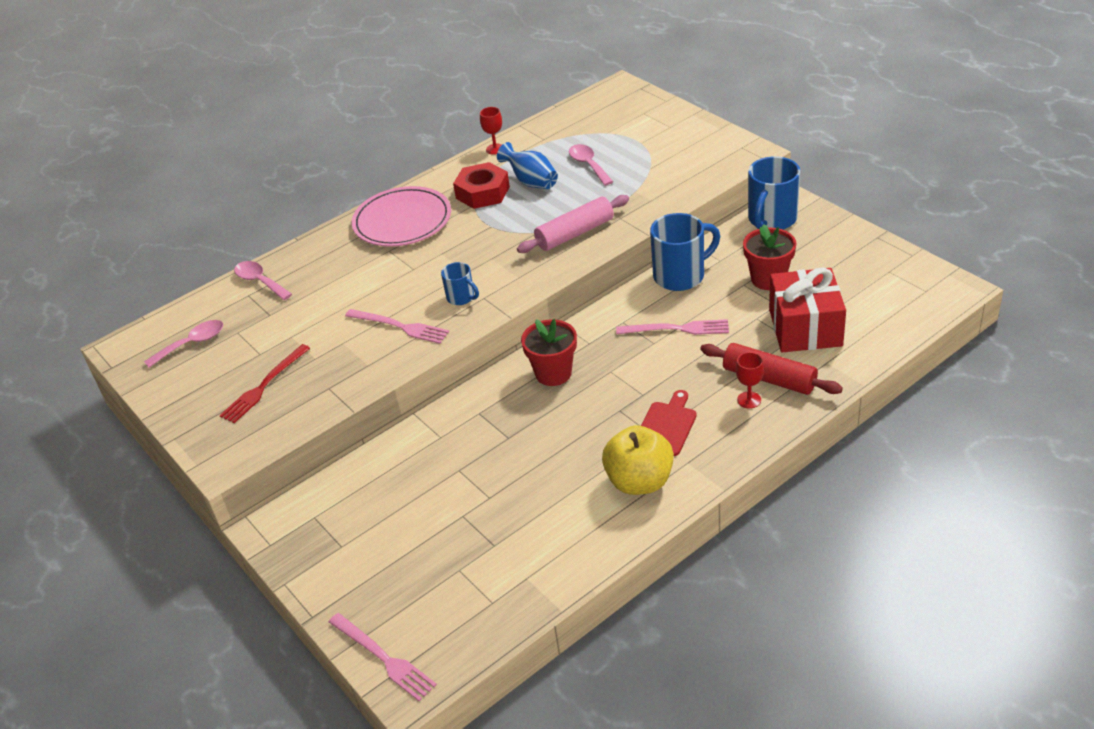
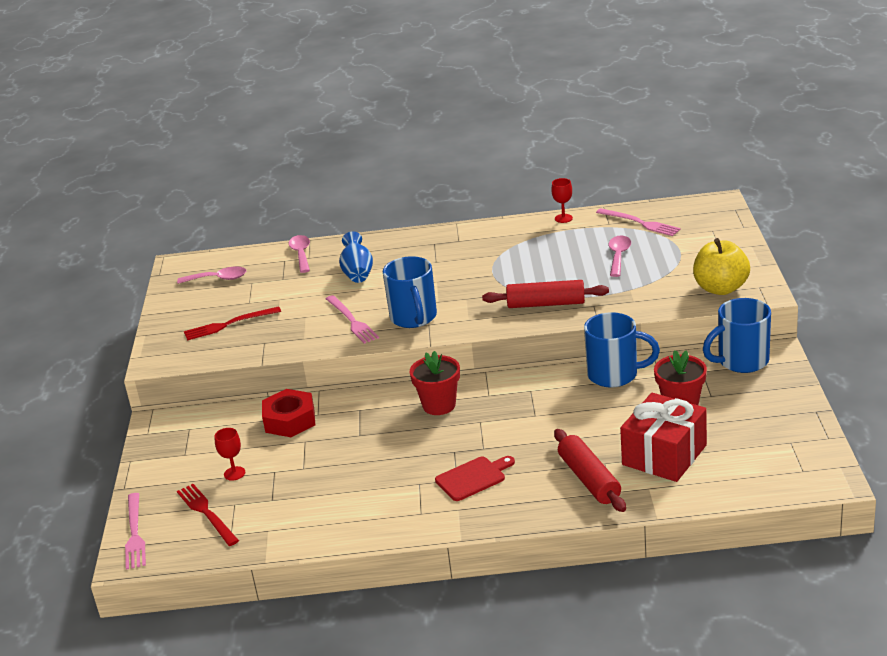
camera: 35 degrees right, 10 degrees down
(402, 221) = (437, 248): pink plate -> none
(440, 594) = (206, 513): none -> red fork
(461, 298) = (414, 318): blue mug -> blue mug, size x1.87
(482, 192) = (516, 248): red nut -> red nut (290, 420)
(531, 182) = (560, 253): blue vase -> blue vase (357, 273)
(575, 233) = (546, 304): pink rolling pin -> red rolling pin
(639, 481) = (410, 505): yellow apple -> yellow apple (721, 288)
(677, 329) = (564, 413): pink fork -> pink fork (640, 223)
(749, 400) = (555, 487): red goblet -> red goblet (234, 473)

